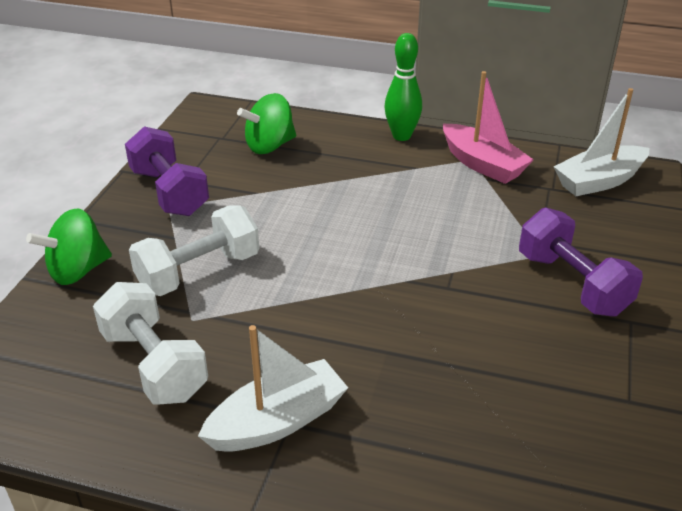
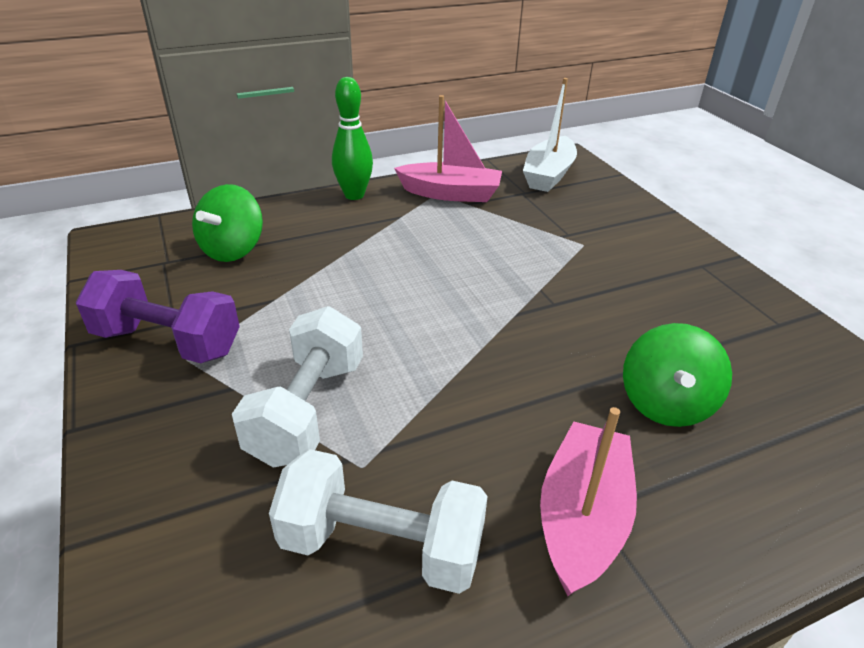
camera: 40 degrees left, 0 degrees up
(78, 271) = (144, 492): green spinning top -> green spinning top (665, 403)
(277, 421) = (582, 518): white boat -> pink boat
(572, 284) = (632, 257): purple dumbbell -> none

